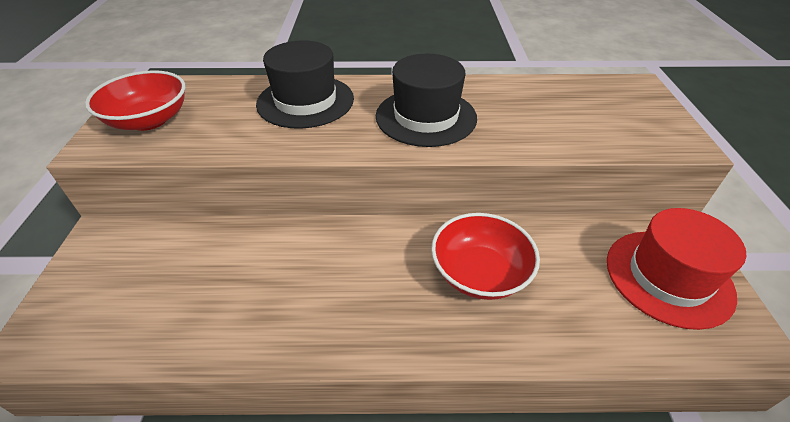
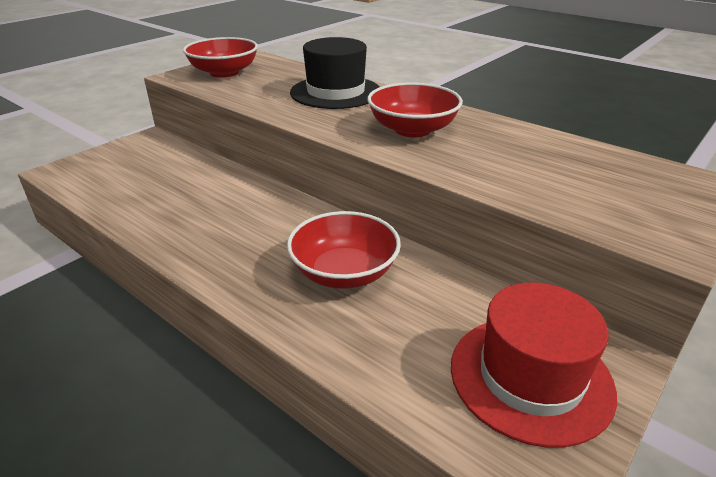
camera: 40 degrees right, 10 degrees down
(426, 117) = (412, 129): black hat -> red bowl

